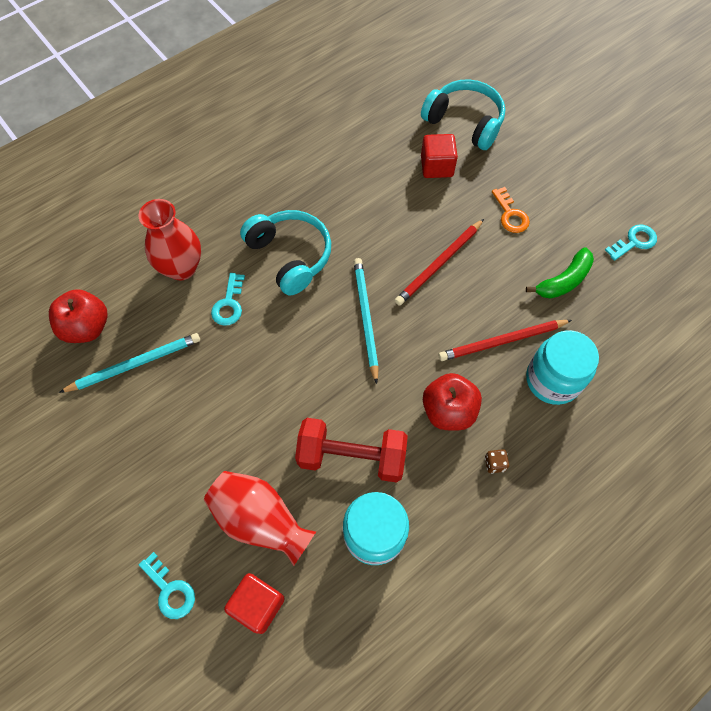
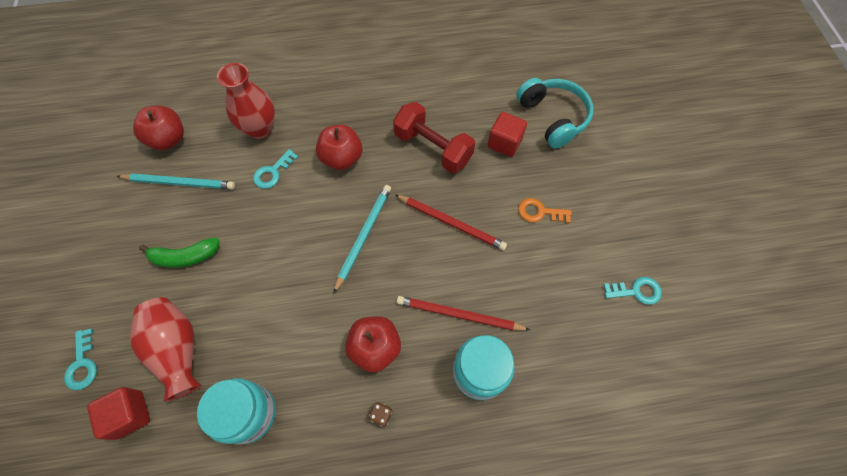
camera: 30 degrees right, 0 degrees up
(290, 256) = (342, 158): turquoise headphones -> red apple
(351, 456) = (276, 341): red dumbbell -> red dumbbell (433, 148)
(439, 264) = (451, 223): red pencil -> red pencil turned 135 degrees counterclockwise
(510, 214) = (539, 212): orange key -> orange key turned 90 degrees clockwise
(563, 281) = (547, 292): green banana -> green banana (185, 257)

